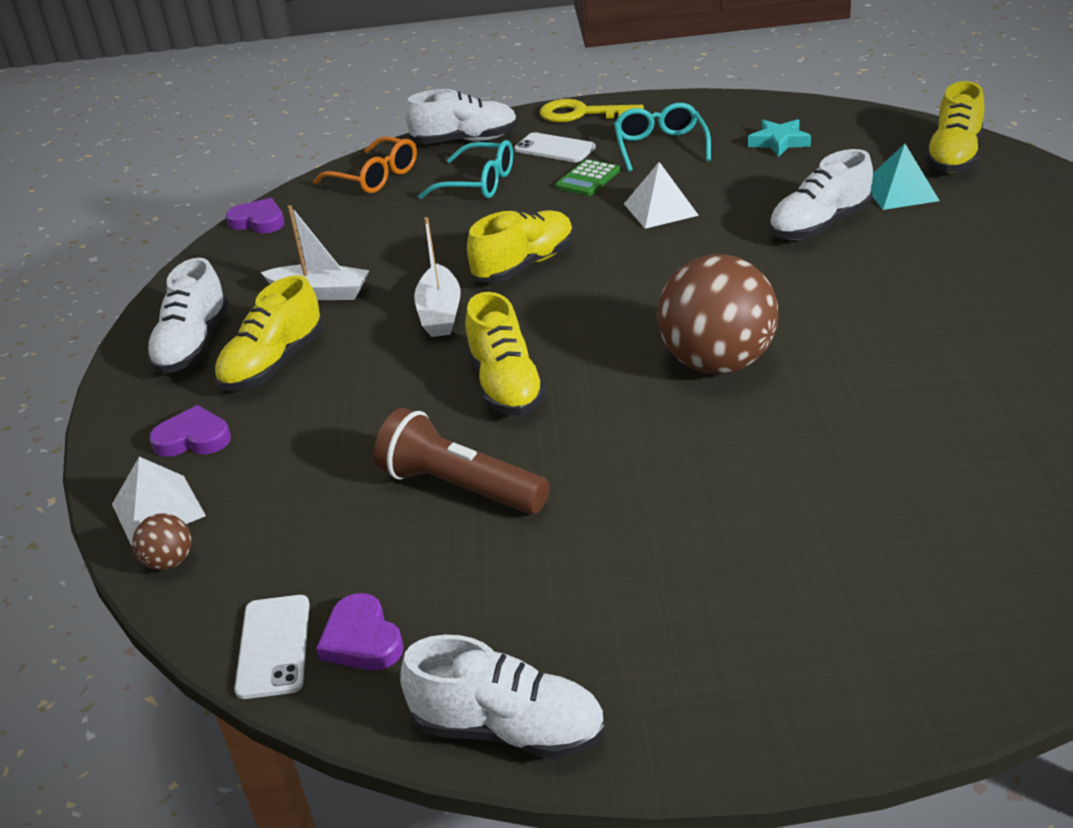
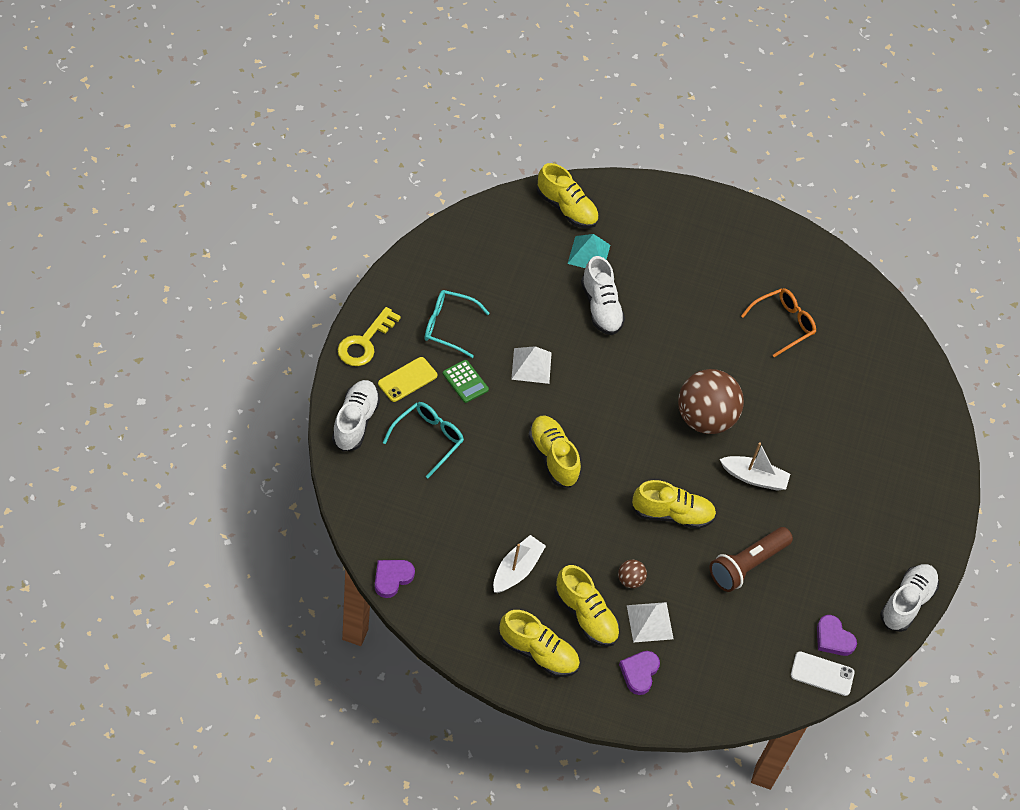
camera: 80 degrees left, 20 degrees up
(158, 509) = (696, 702): white pyramid -> white pyramid (649, 622)
(169, 562) = (741, 705): brown ball -> brown ball (630, 580)
(193, 345) = (538, 652): white shoe -> yellow shoe
(362, 639) = (833, 638): purple heart -> purple heart turned 60 degrees clockwise
(375, 177) = (374, 492): orange glasses -> orange glasses (783, 324)
(440, 313) = (580, 517): white boat -> white boat (754, 478)
(554, 148) = (407, 379): white phone -> yellow phone
(779, 142) = (488, 269): turquoise star -> none

